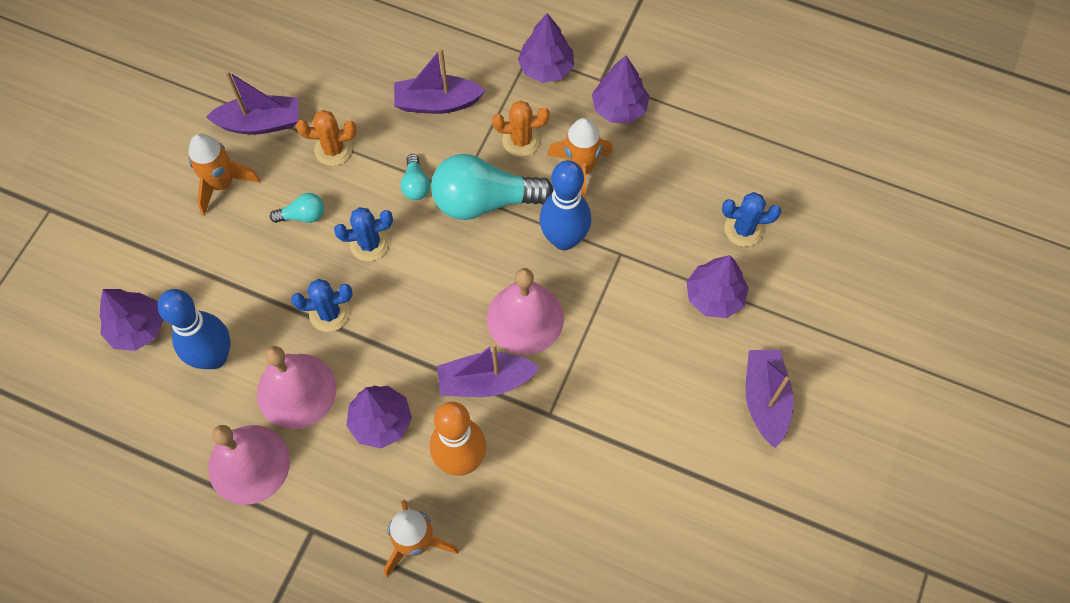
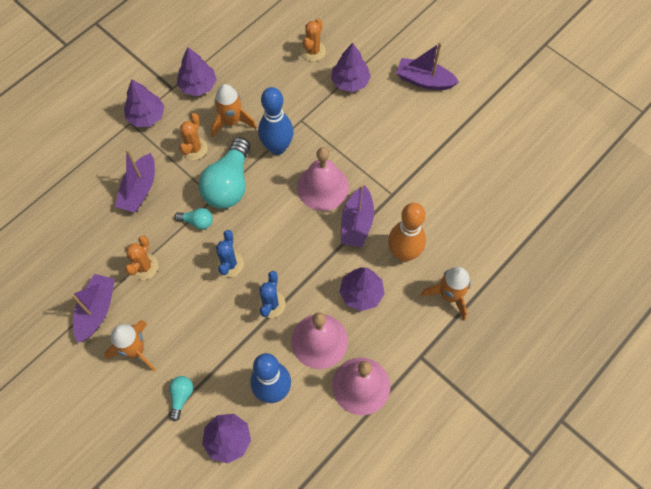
camera: 70 degrees left, 0 degrees up
(303, 215) = (187, 301): turquoise light bulb -> turquoise light bulb (181, 396)
(743, 229) = (313, 51): blue cactus -> orange cactus

